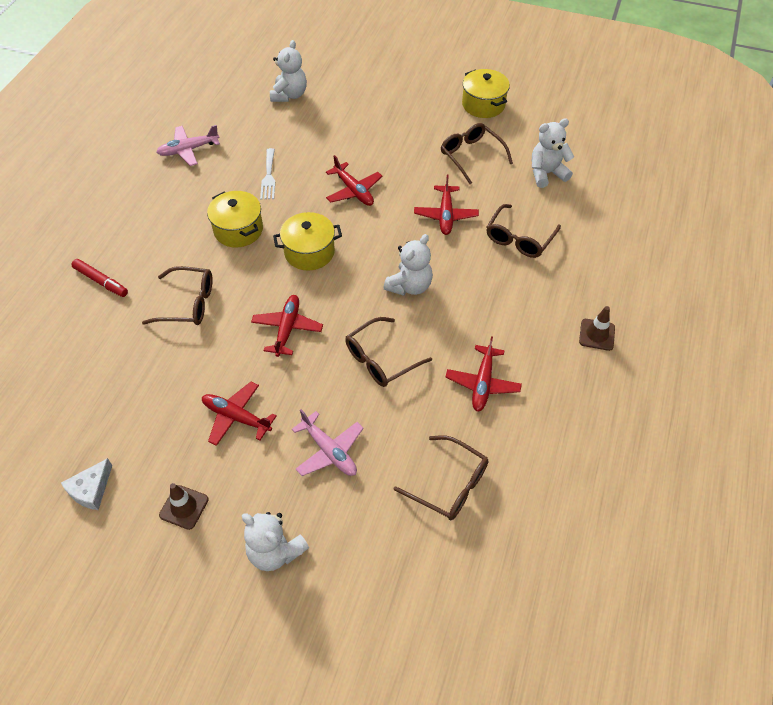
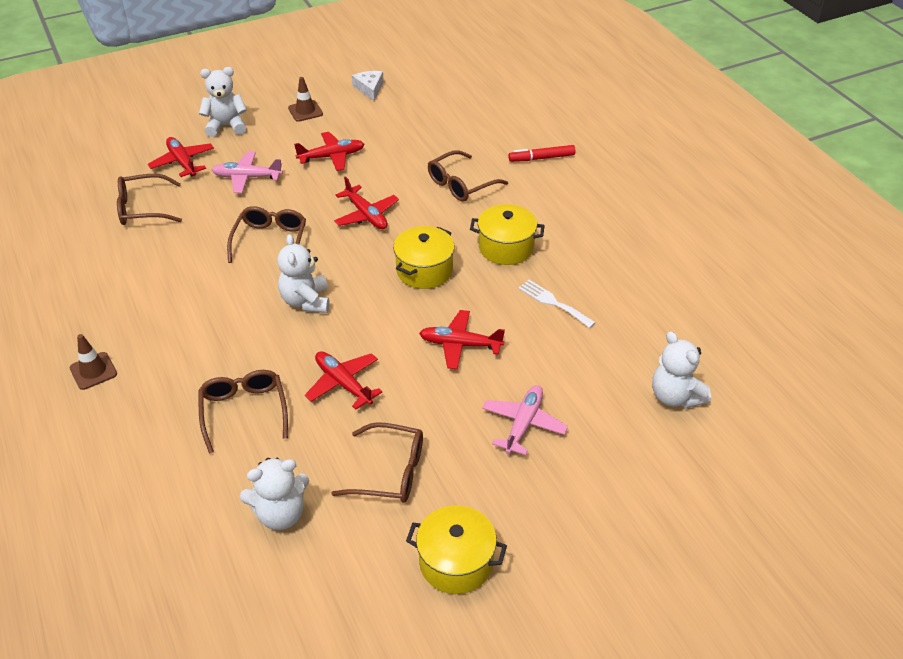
camera: 135 degrees right, 10 degrees down
(188, 150) = (658, 275): pink plane -> pink plane (523, 424)
(482, 383) = (171, 274): red plane -> red plane (182, 162)
(546, 173) = (280, 514): white teddy bear -> white teddy bear turned 45 degrees clockwise

